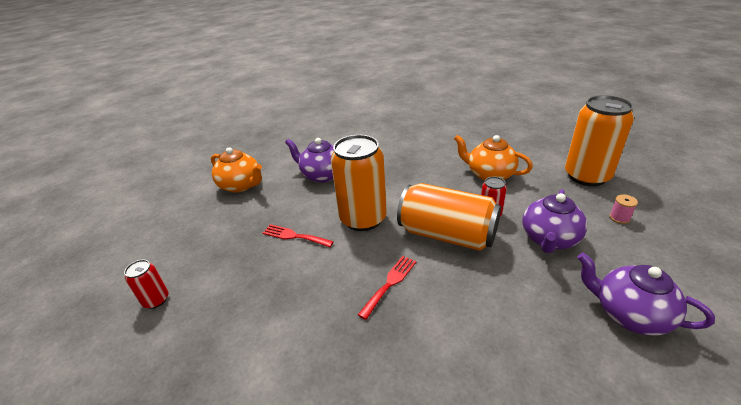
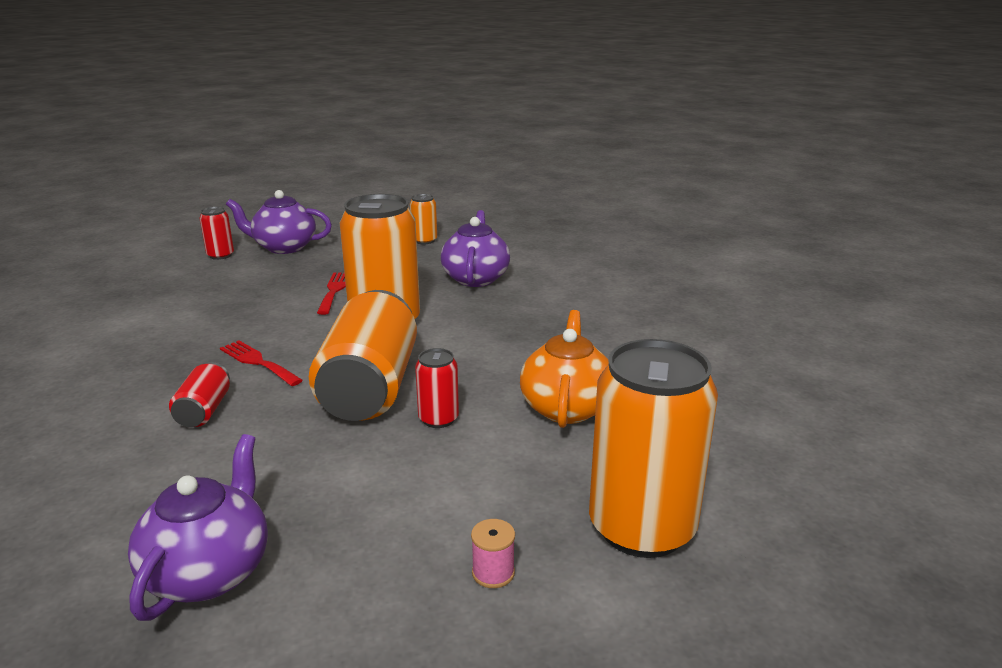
camera: 65 degrees right, 10 degrees down
(241, 185) = (424, 240): orange teapot -> orange can
(390, 283) = (258, 362): red fork -> red fork turned 150 degrees counterclockwise
(451, 315) = (204, 411): none -> red can
(549, 239) = (388, 483): purple teapot -> purple teapot (284, 247)

